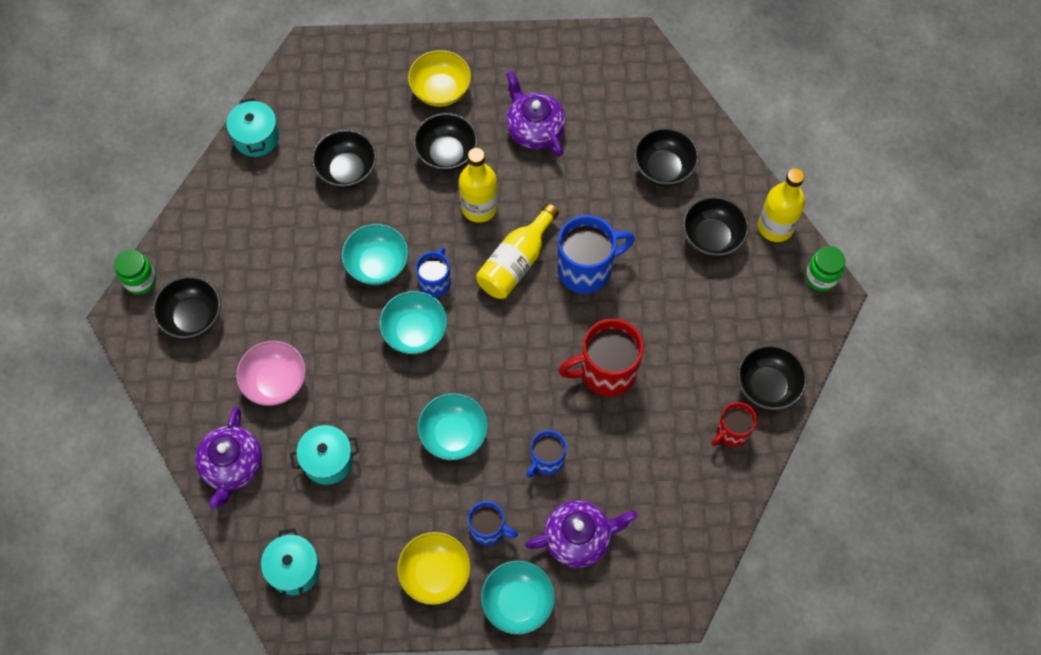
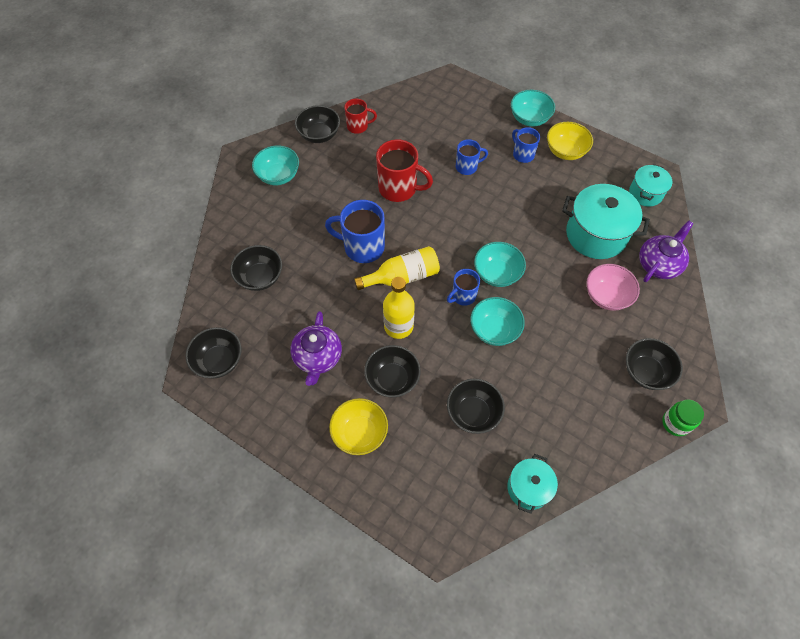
camera: 145 degrees left, 5 degrees down
(328, 460) = (596, 234): turquoise pot -> turquoise pot, size x1.73
(453, 435) = (511, 207): turquoise bowl -> turquoise bowl (278, 176)
(578, 538) = (477, 127): purple teapot -> none
(712, 237) = (272, 220): black bowl -> black bowl (219, 361)
(775, 226) = (231, 204): yellow bottle -> none
(821, 277) = (236, 166): green jar -> none

